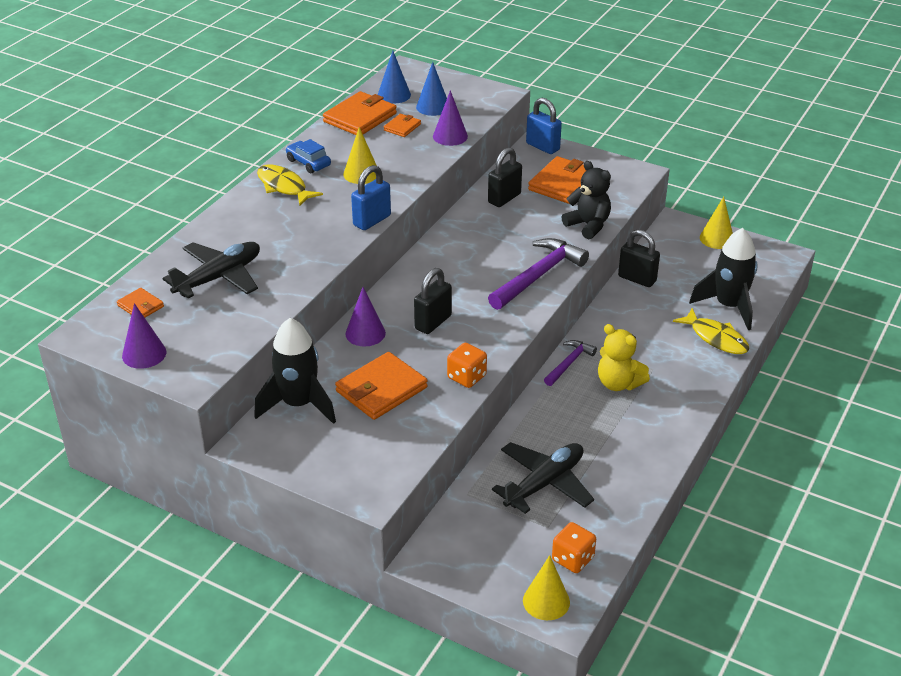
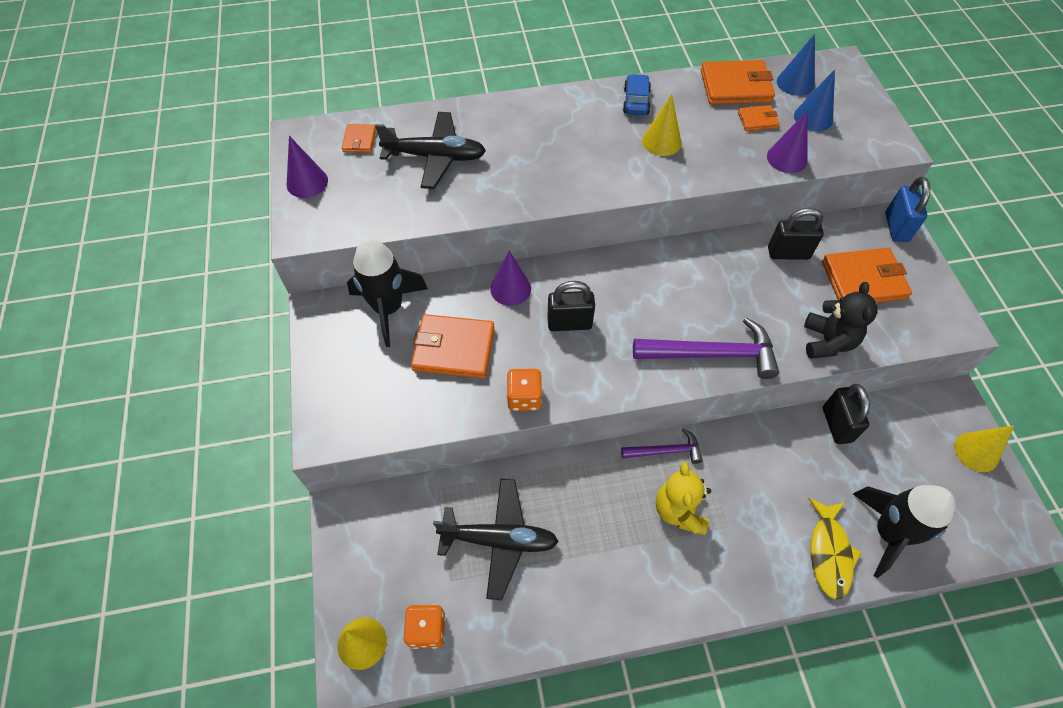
camera: 50 degrees right, 20 degrees up
(284, 187) = (588, 110): yellow fish -> none
(372, 220) = (607, 193): blue padlock -> none

